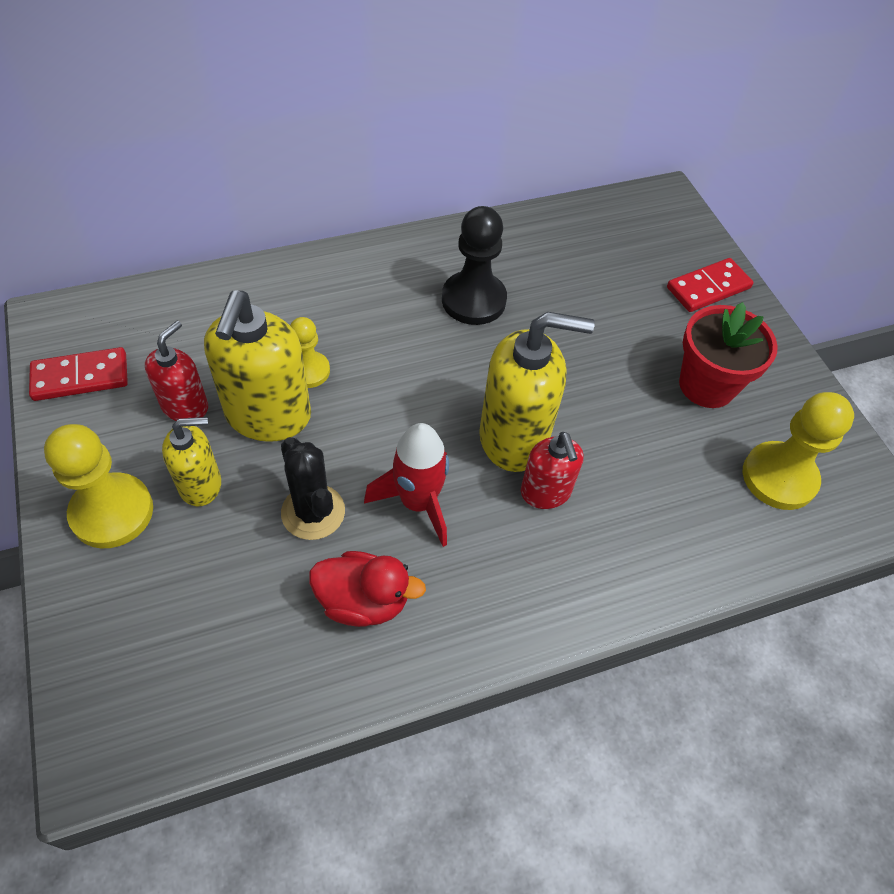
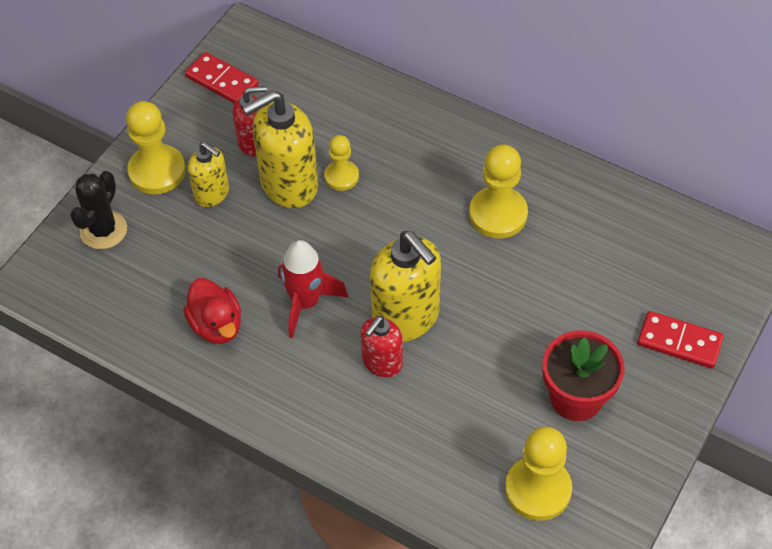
camera: 55 degrees right, 0 degrees up
(313, 512) = (248, 258): black cactus -> black cactus (103, 230)
(473, 300) = (498, 214): black pawn -> yellow pawn

